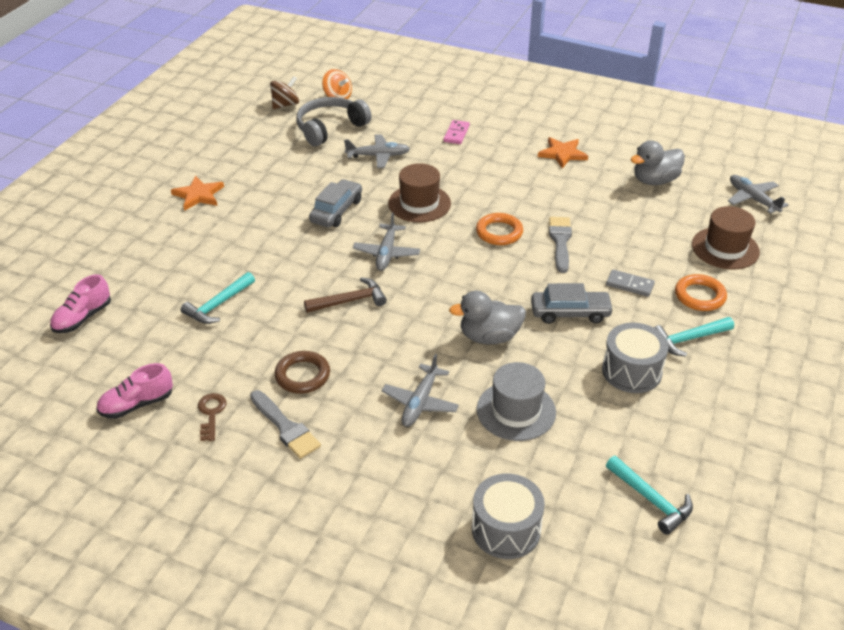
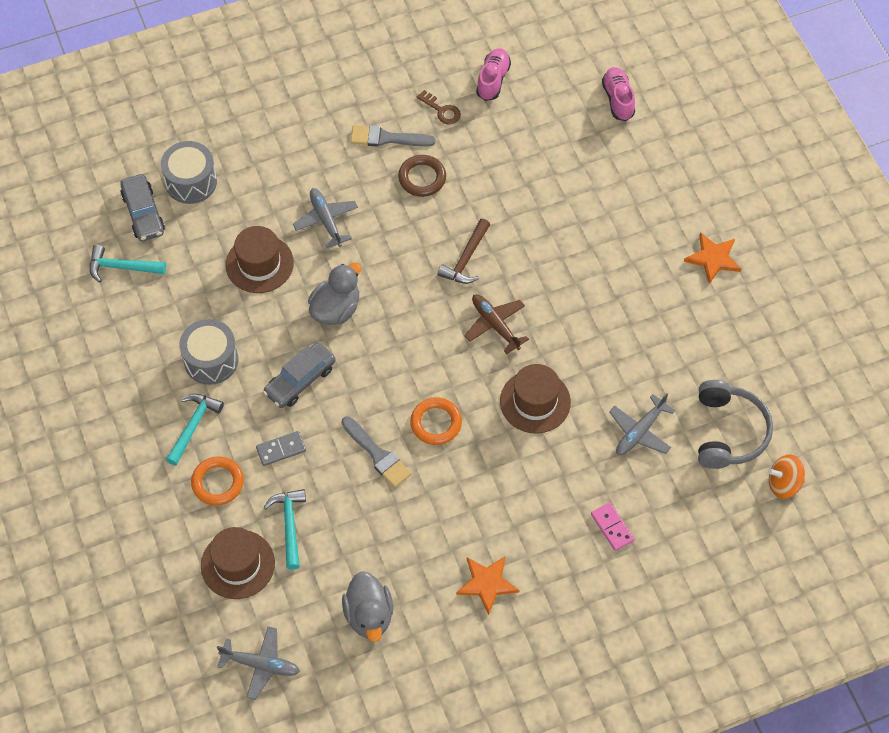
camera: 135 degrees right, 20 degrees up
(218, 305) = (548, 181): turquoise hammer -> turquoise hammer (289, 525)
(285, 105) = (813, 429): brown spinning top -> none
(336, 211) = (587, 335): grey car -> grey car (143, 213)
(386, 253) = (495, 325): grey plane -> brown plane
(516, 411) = (259, 264): grey hat -> brown hat
(655, 181) = (369, 615): grey duck -> grey duck turned 150 degrees clockwise

